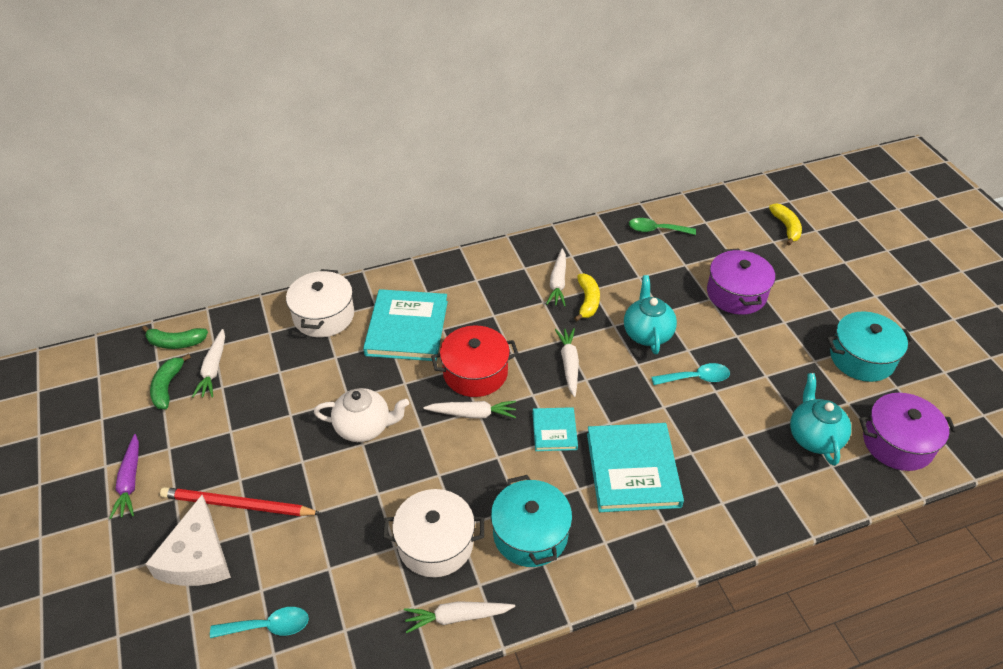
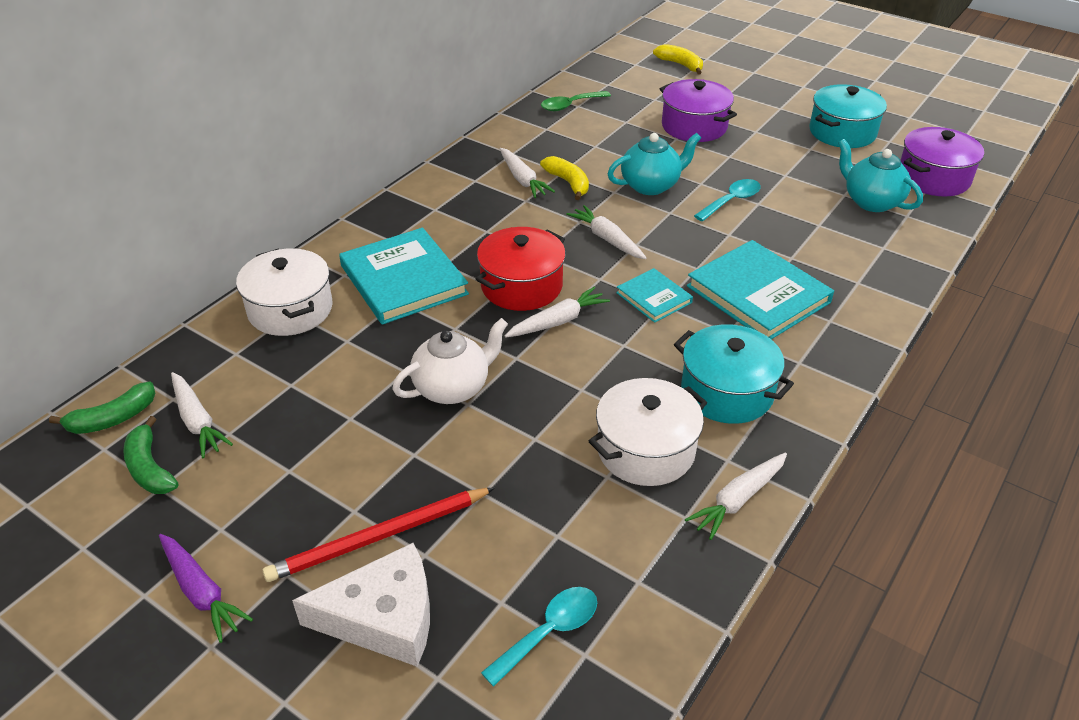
camera: 35 degrees left, 5 degrees down
(197, 557) = (384, 617): white cheese -> white cheese turned 60 degrees counterclockwise
(647, 333) = (651, 185): turquoise teapot -> turquoise teapot turned 105 degrees clockwise

